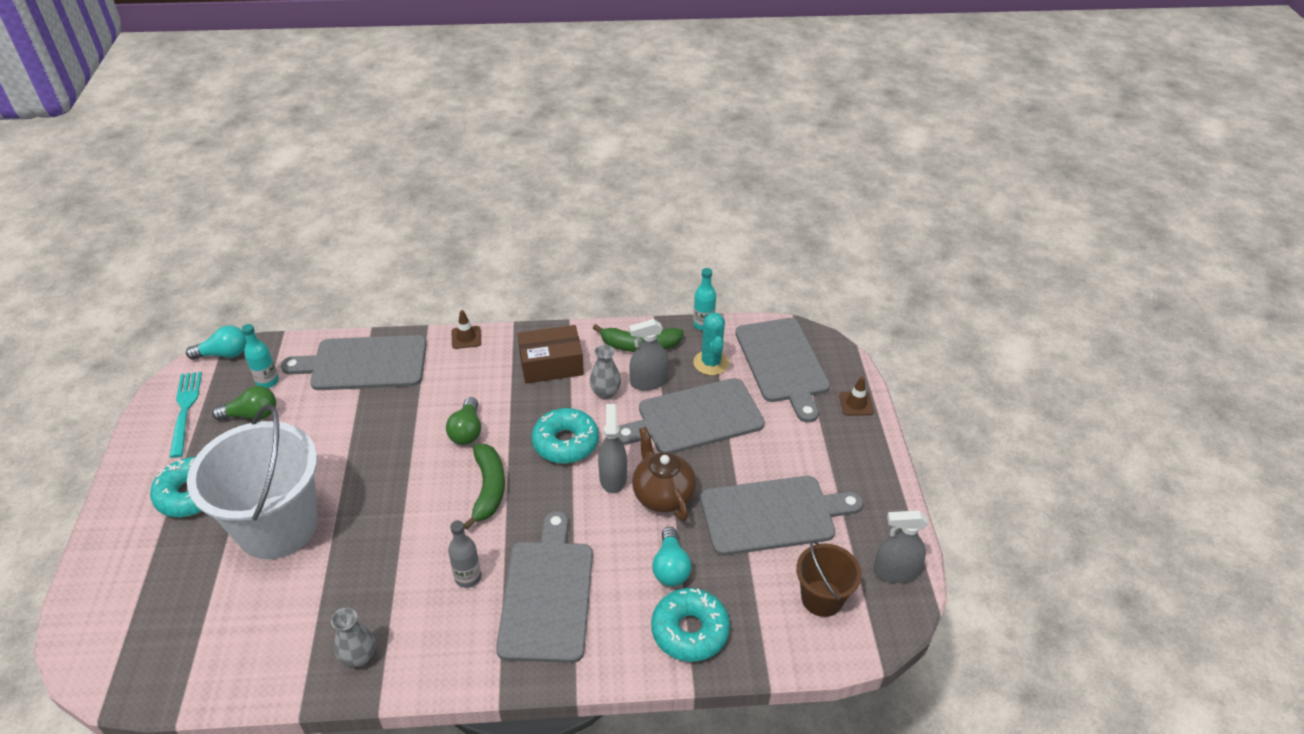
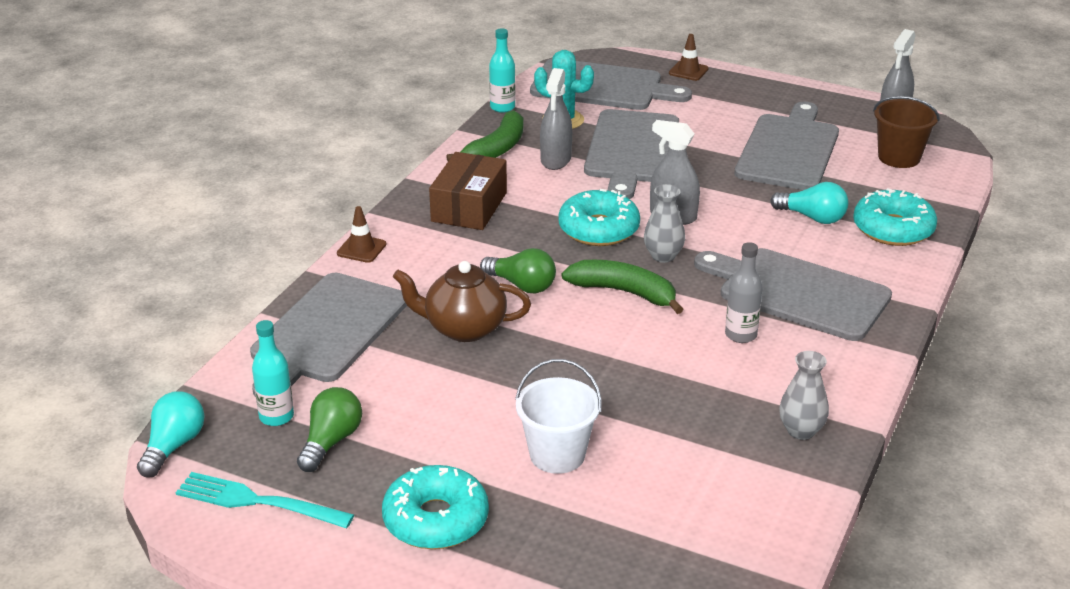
camera: 60 degrees left, 10 degrees down
(278, 526) = (557, 455): white bucket -> white bucket, size x0.51
(605, 392) = (546, 187): grey vase -> grey vase (663, 256)
(662, 495) = (718, 196): brown teapot -> brown teapot (463, 328)

